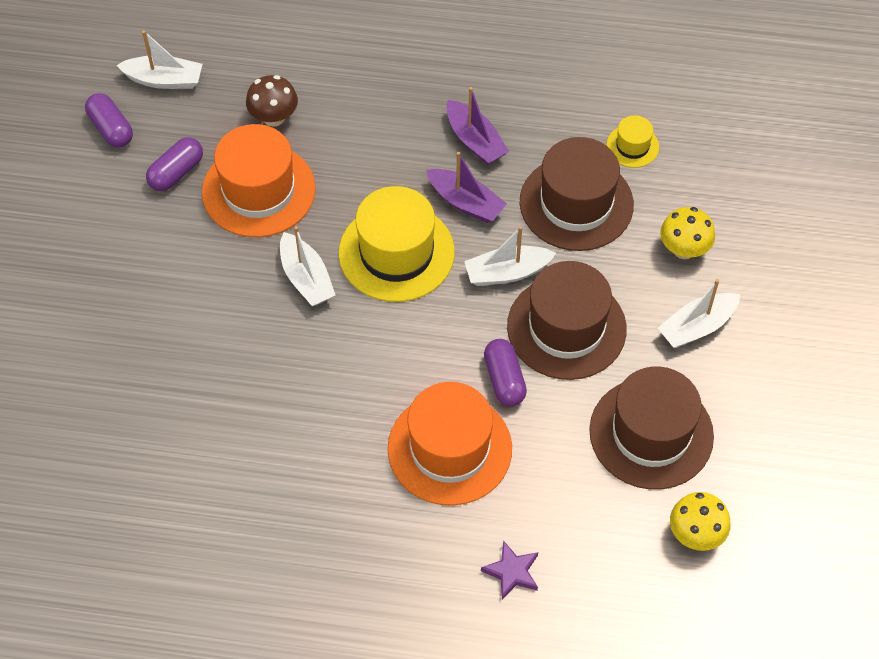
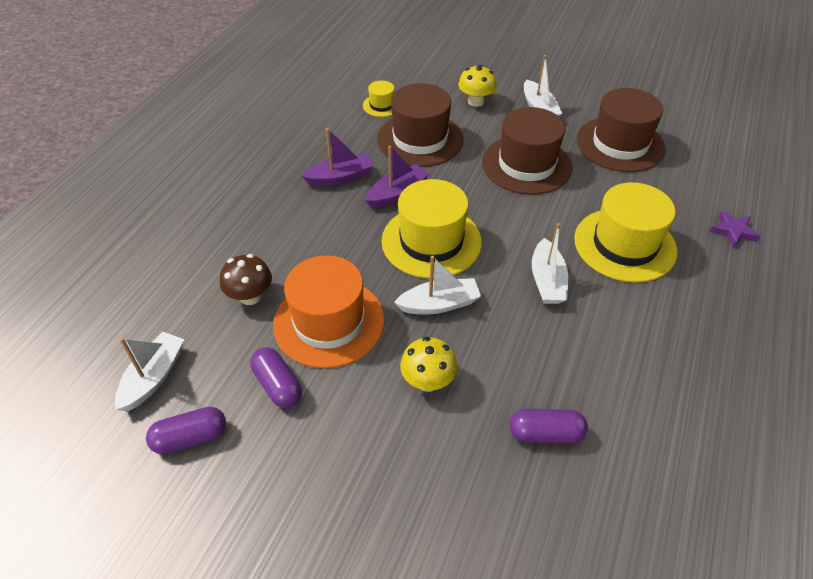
camera: 75 degrees left, 10 degrees down
(449, 448) = (624, 245): orange hat -> yellow hat
(504, 379) = (566, 204): purple capsule -> purple capsule (545, 433)
(507, 272) = (470, 184): white boat -> white boat (547, 281)
(695, 534) = (699, 141): yellow mushroom -> yellow mushroom (428, 381)

